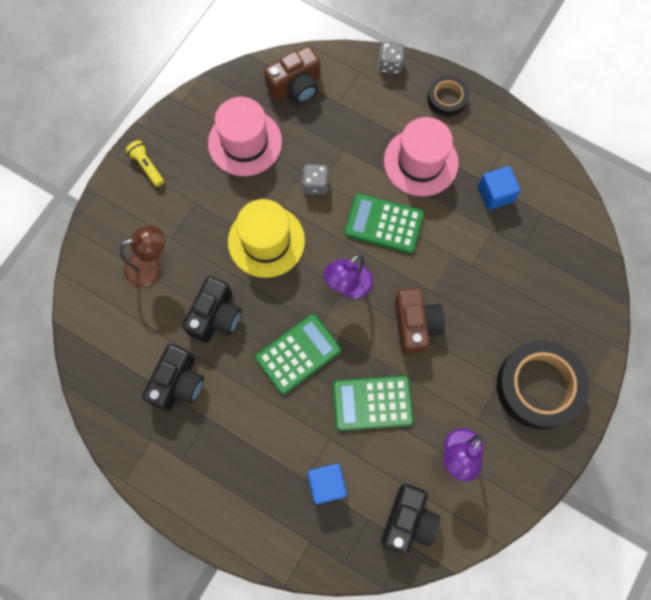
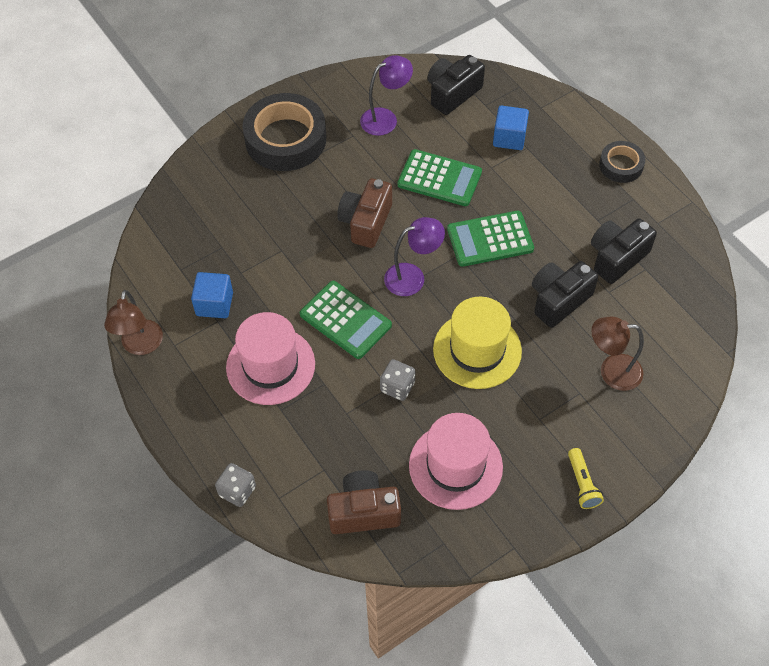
camera: 155 degrees left, 15 degrees down
(447, 99) = (199, 422): black tape -> black tape (621, 165)
(528, 137) = (140, 346): none -> brown lamp

